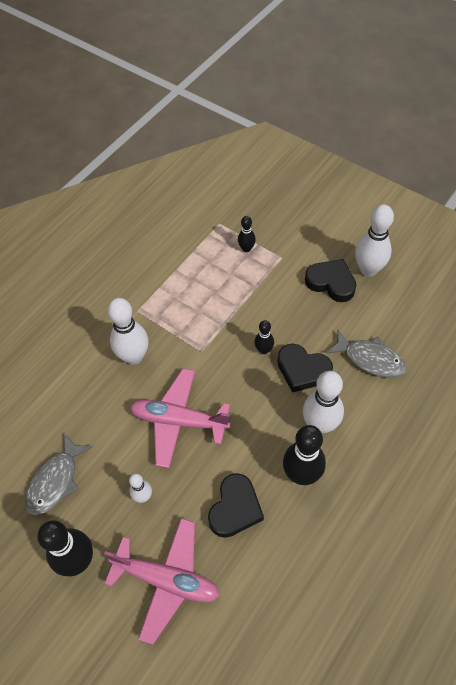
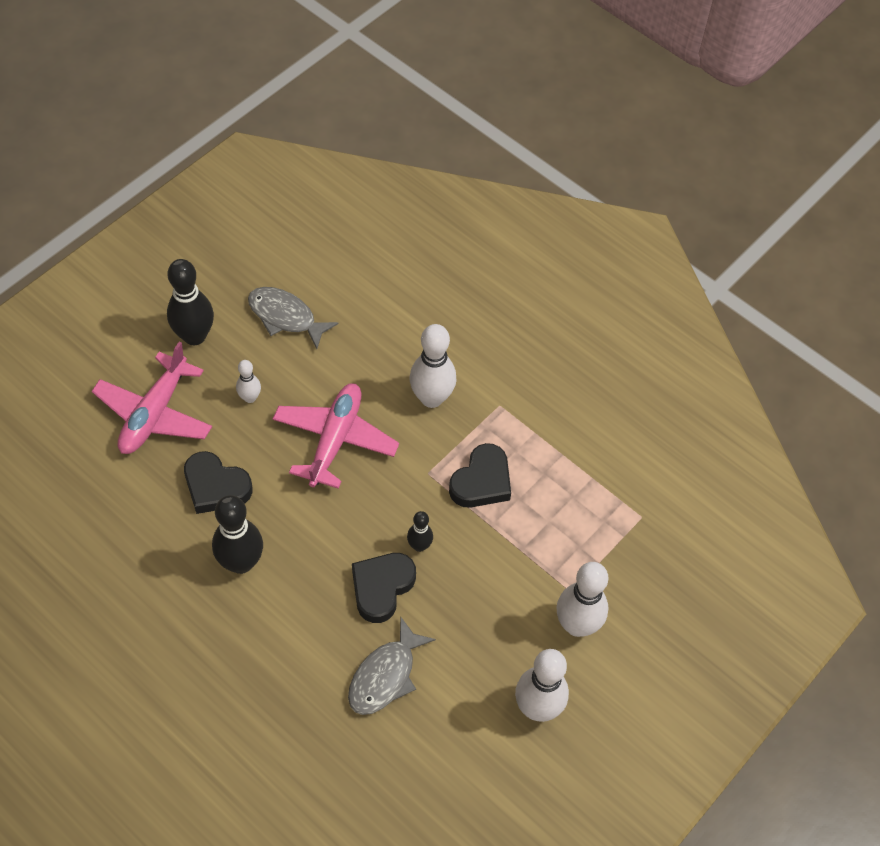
camera: 90 degrees right, 0 degrees up
(246, 248) = (591, 547): black bowling pin -> none
(320, 424) = (301, 594): white bowling pin -> white bowling pin (577, 625)
(331, 283) = (519, 650): black heart -> black heart (481, 481)

